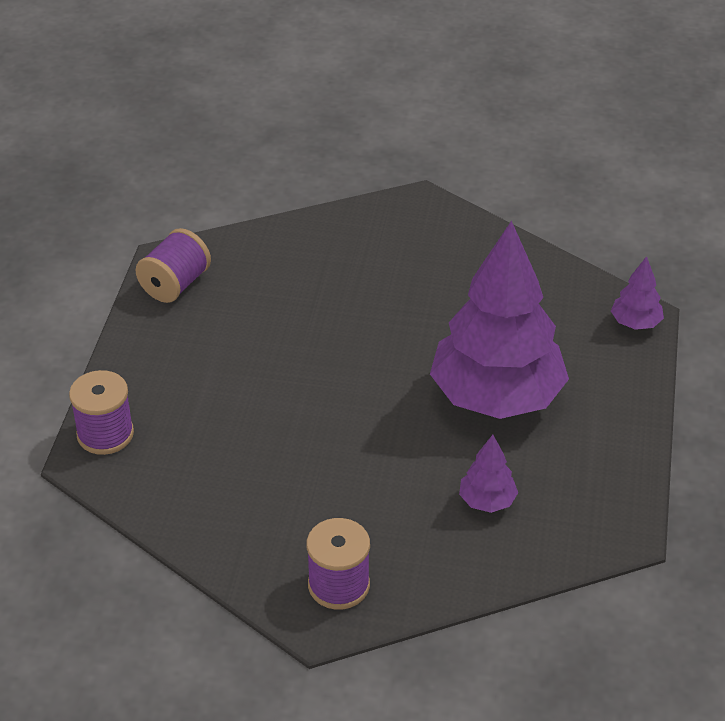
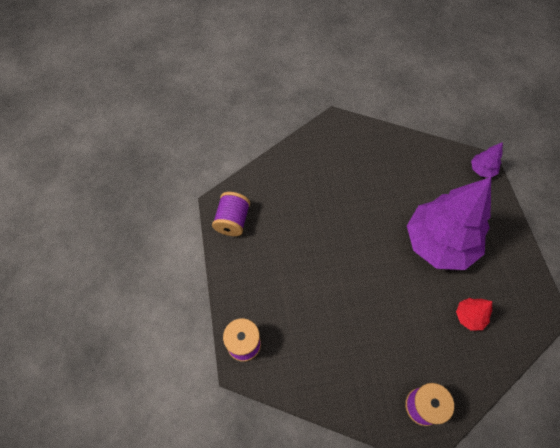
camera: 20 degrees left, 20 degrees up
(487, 501) = (469, 316): purple tree -> red tree

